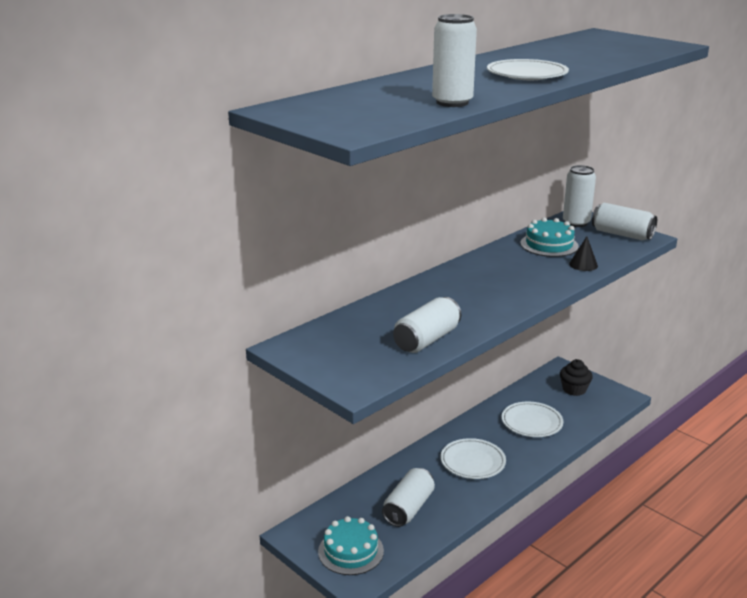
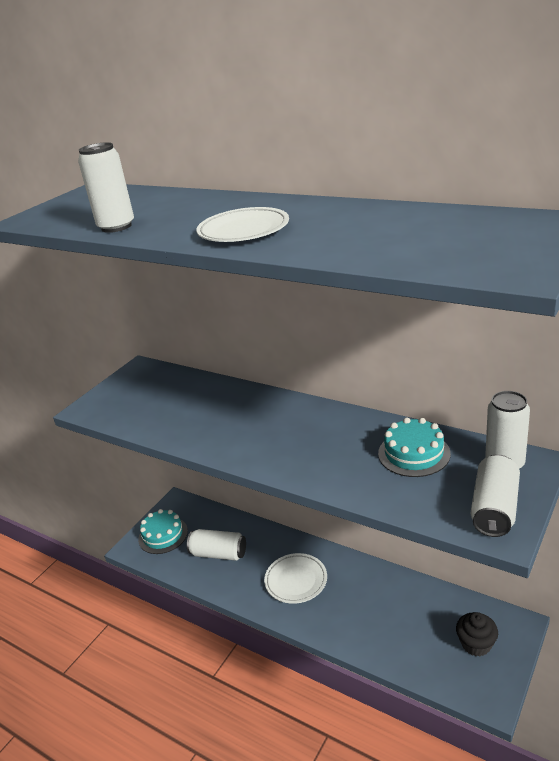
camera: 80 degrees right, 5 degrees up
(427, 340) = (162, 422): white can -> none
(531, 423) = (383, 614): white plate -> none
(583, 265) = (369, 487): black cone -> none

